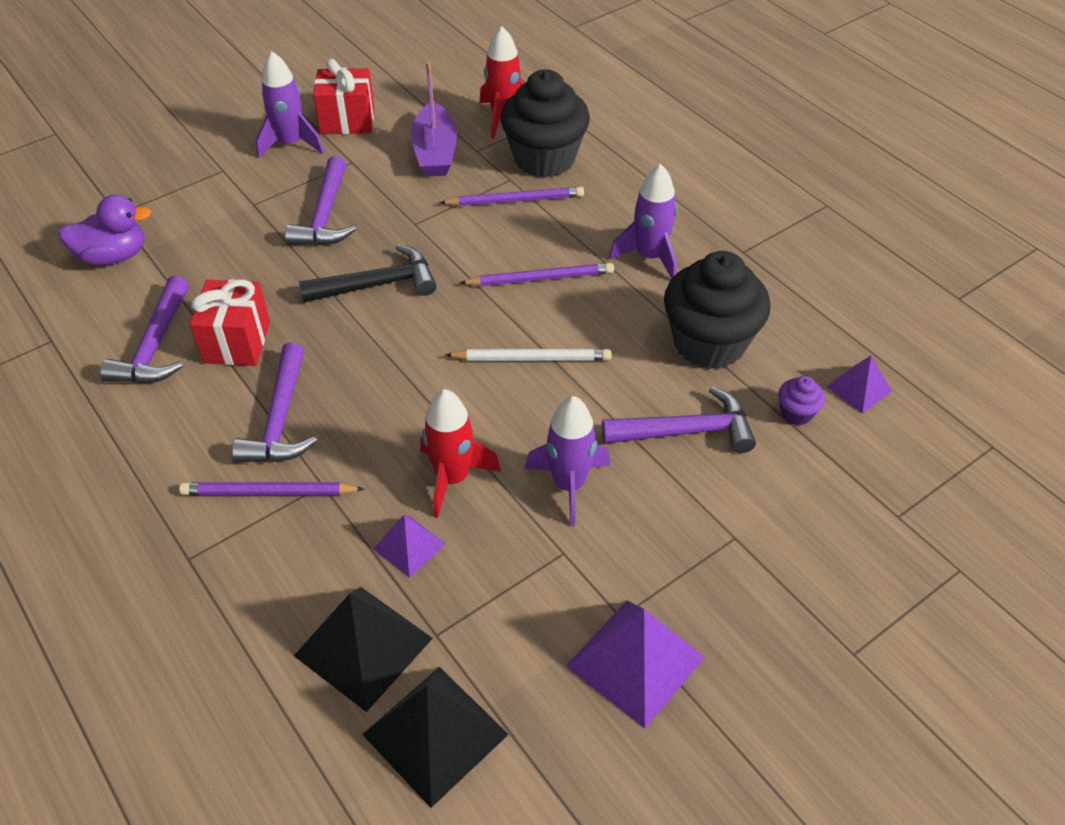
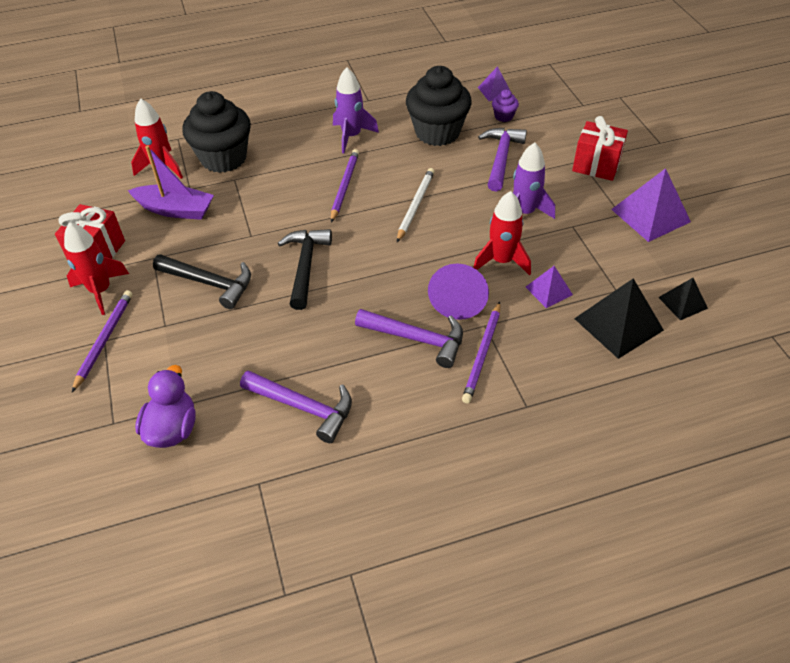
camera: 70 degrees left, 0 degrees up
(237, 342) = (325, 354): red gift -> red gift (596, 165)
(291, 143) = (101, 291): purple rocket -> red rocket
(325, 216) = (209, 283): purple hammer -> black hammer
(363, 446) = (458, 299): none -> purple cone
(435, 734) = (683, 302): black pyramid -> black pyramid, size x0.56
(515, 200) = (259, 181): purple pencil -> purple pencil (104, 340)

